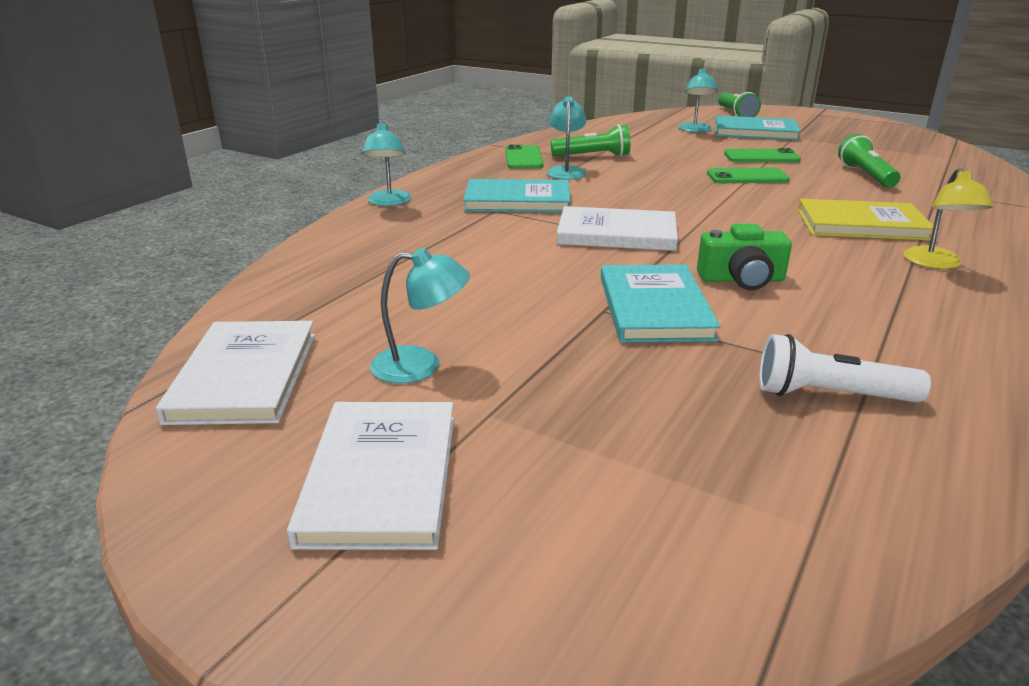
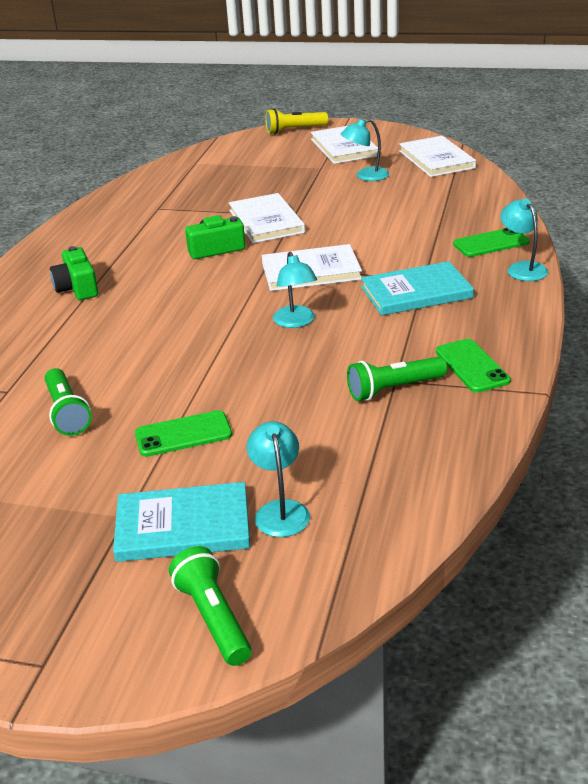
camera: 165 degrees right, 5 degrees up
(453, 635) = (294, 130): none -> yellow flashlight
(566, 171) = (405, 349): turquoise lamp -> turquoise lamp (296, 322)
(654, 308) = (266, 221): turquoise book -> white book
(747, 177) = (204, 379): green phone -> green phone (491, 243)
(829, 395) = (179, 198): white flashlight -> none
(861, 224) = (112, 321): yellow book -> none
(936, 264) = (77, 288): yellow lamp -> green camera

